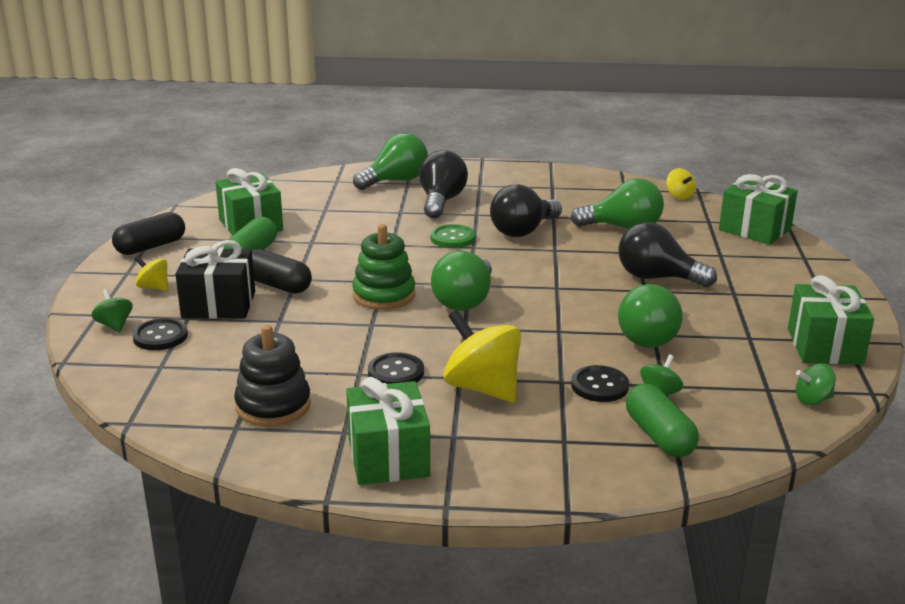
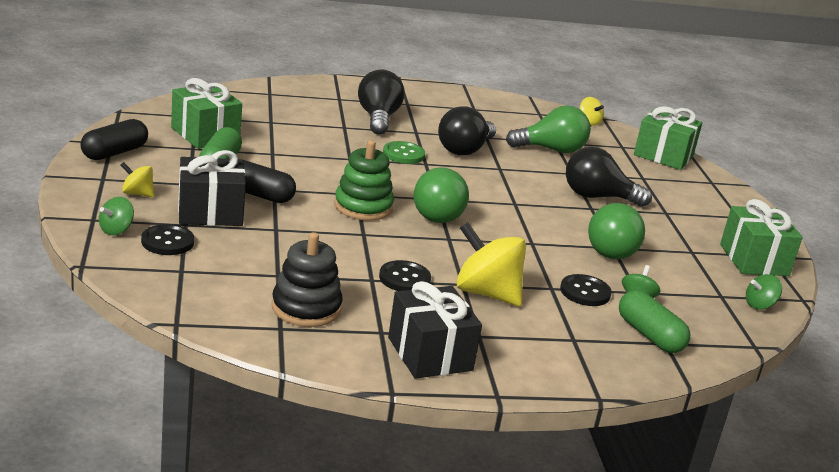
camera: 15 degrees left, 0 degrees up
(114, 325) = (116, 230): green spinning top -> green spinning top turned 105 degrees counterclockwise
(388, 457) = (430, 354): green gift -> black gift
(395, 181) = (326, 96): green light bulb -> none

